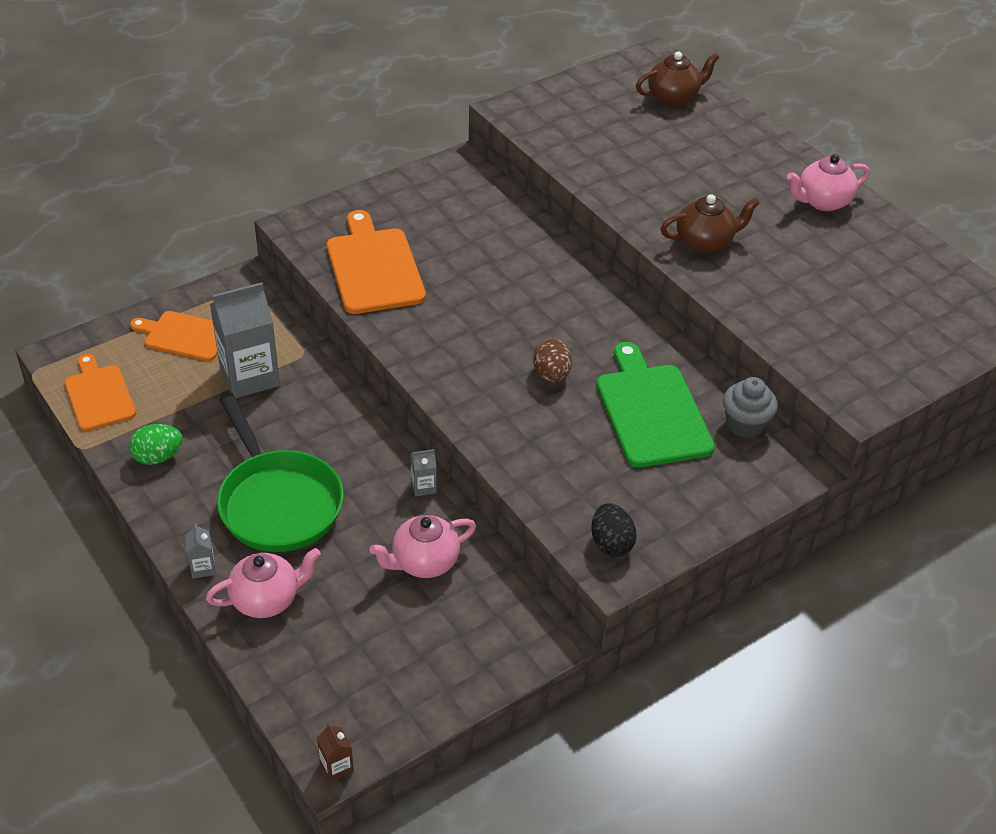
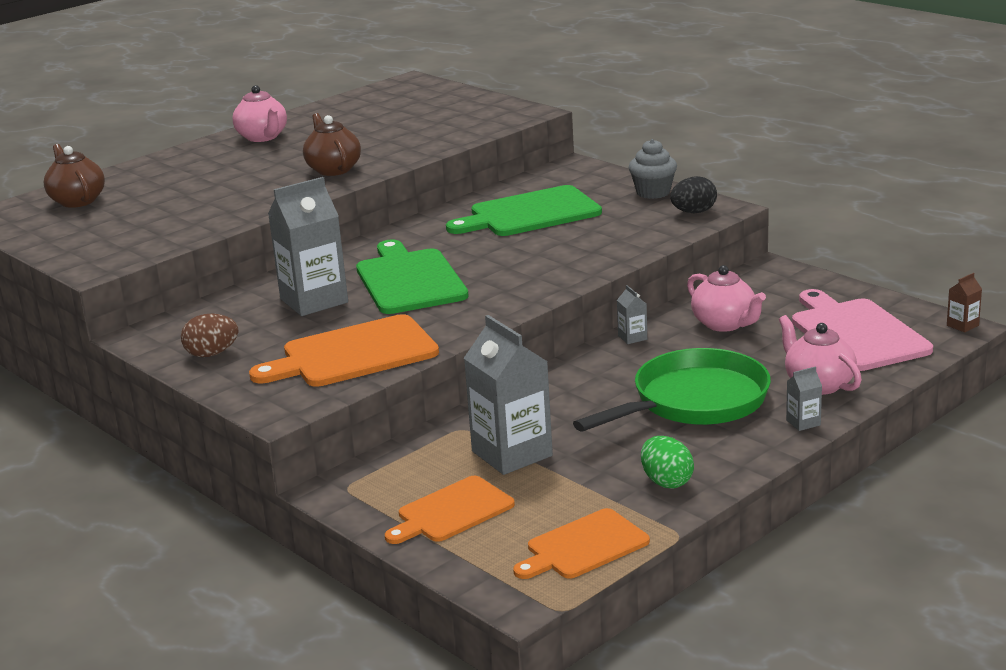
camera: 95 degrees left, 20 degrees down
(184, 336) = (452, 512): orange cutting board -> orange cutting board turned 45 degrees clockwise
(359, 664) = (856, 333): none -> pink cutting board
(489, 252) = (314, 301): none -> grey carton
(511, 310) = (409, 280): none -> green cutting board
(551, 375) = (499, 253): brown egg -> brown egg (212, 354)
(745, 424) = (530, 183): grey cupcake -> grey cupcake (653, 192)

